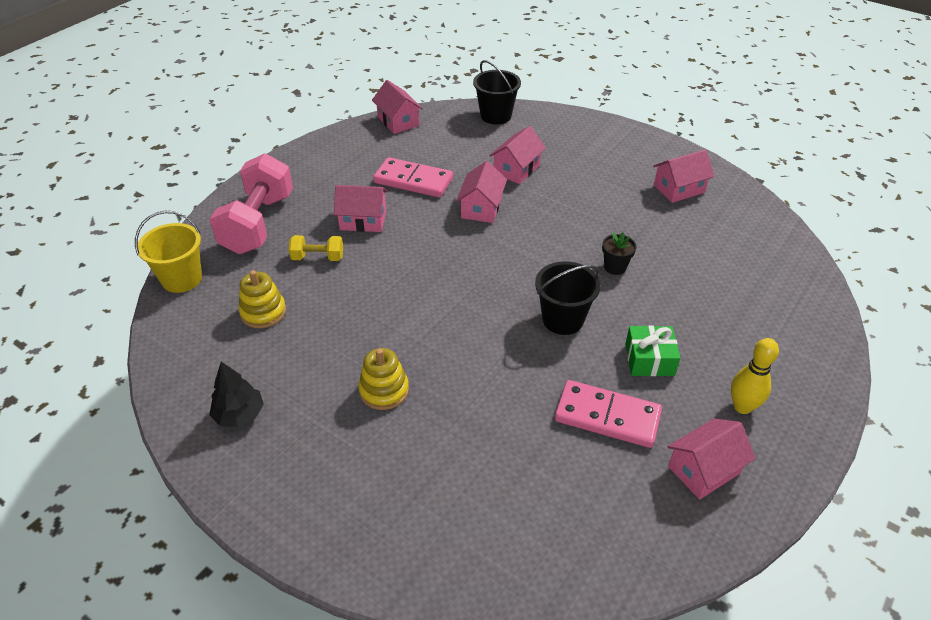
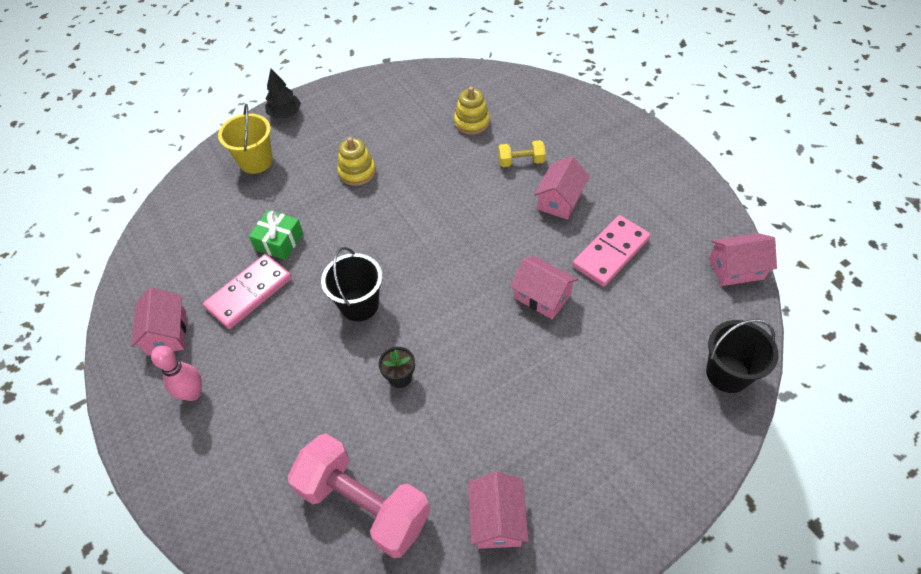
camera: 115 degrees right, 10 degrees up
(182, 279) = (531, 84): yellow bucket -> yellow bucket (256, 161)
(239, 415) = (382, 100): black tree -> black tree (285, 114)
(258, 223) = (584, 132): pink dumbbell -> pink dumbbell (364, 504)
(318, 257) = (521, 161): yellow dumbbell -> yellow dumbbell turned 60 degrees clockwise
(516, 169) = (600, 353): pink house -> none
(649, 359) = (279, 349): green gift -> green gift (279, 241)
(742, 406) = (193, 393): yellow bowling pin -> pink bowling pin

